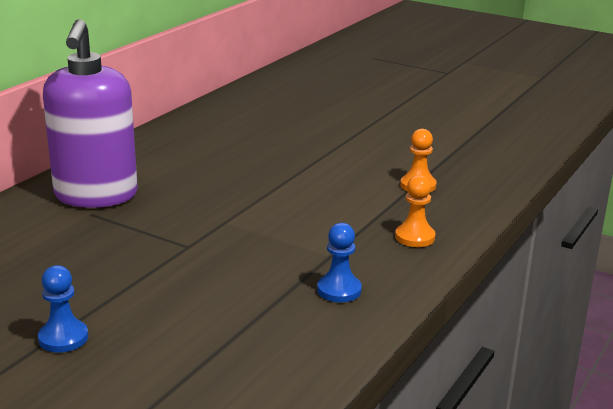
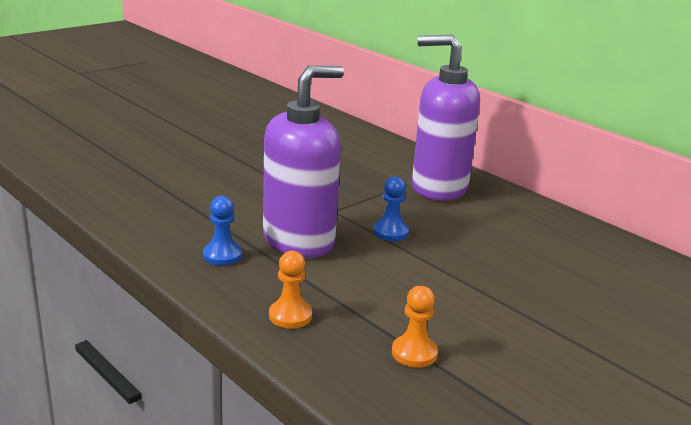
camera: 105 degrees right, 0 degrees up
(63, 338) = (236, 162): blue pawn -> blue pawn (390, 232)
(275, 254) = (299, 241): none -> purple soap dispenser

